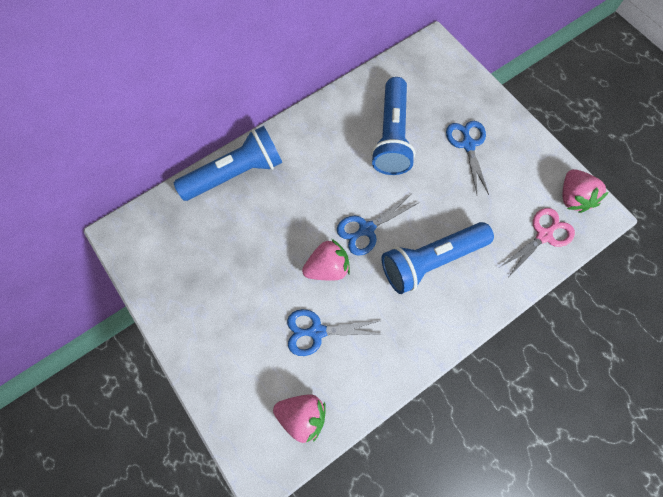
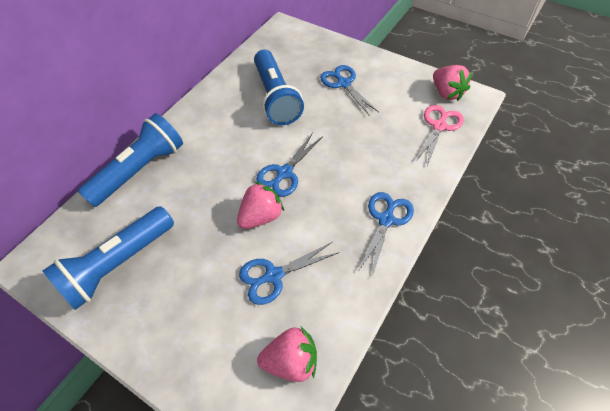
camera: 20 degrees left, 15 degrees down
(431, 260) = (354, 177): blue flashlight -> blue flashlight (118, 264)
(441, 318) = (386, 219): none -> blue scissors

